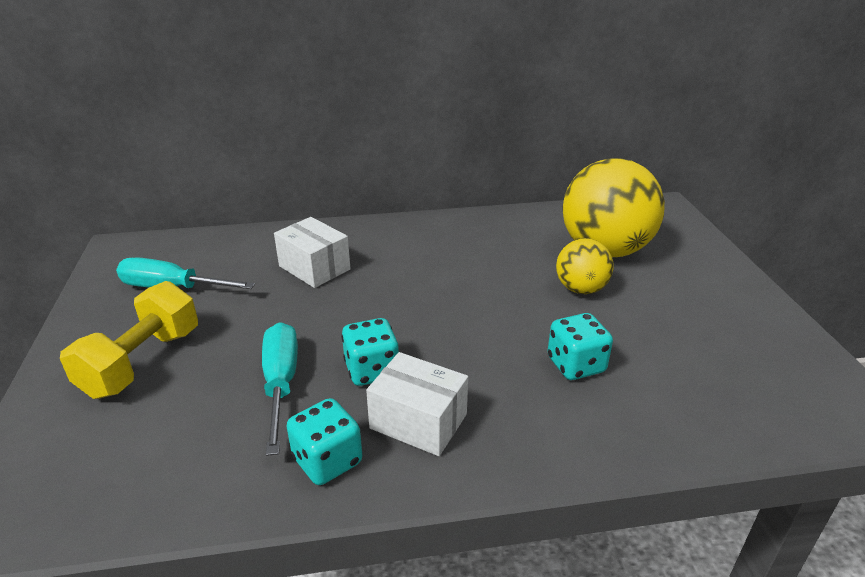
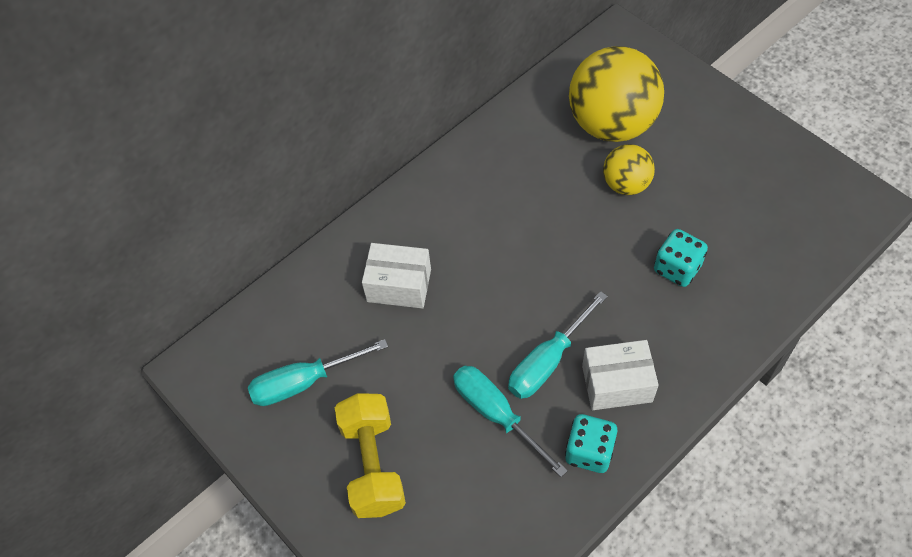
camera: 30 degrees left, 25 degrees up
(372, 370) = (547, 361): turquoise dice -> turquoise screwdriver

